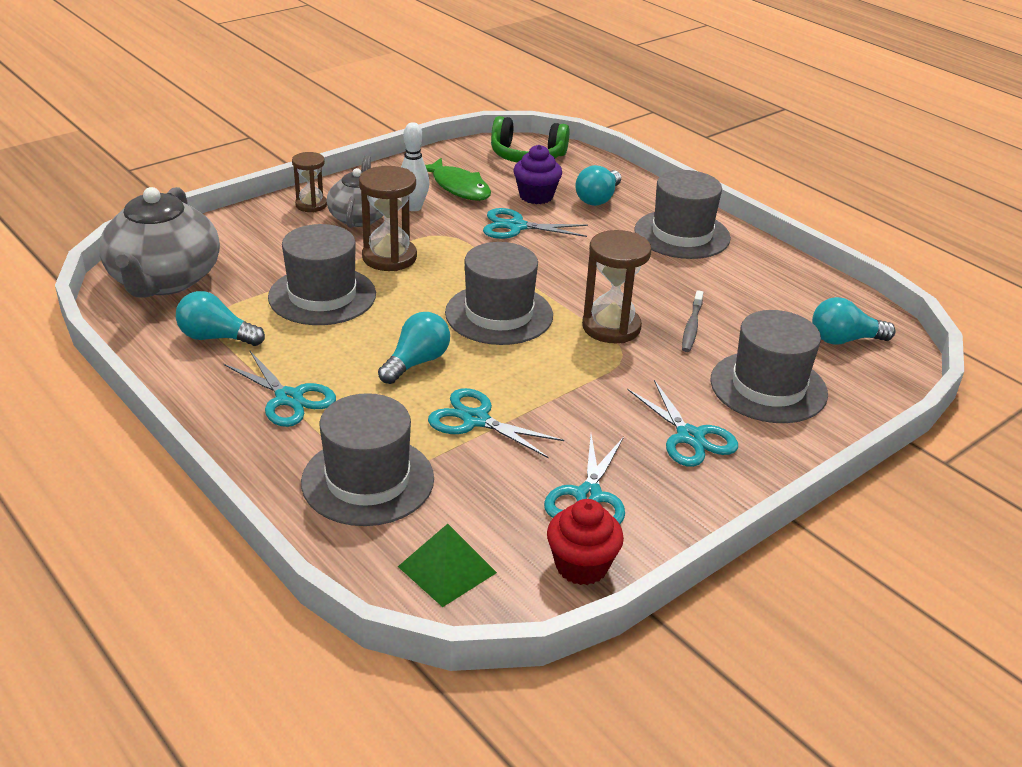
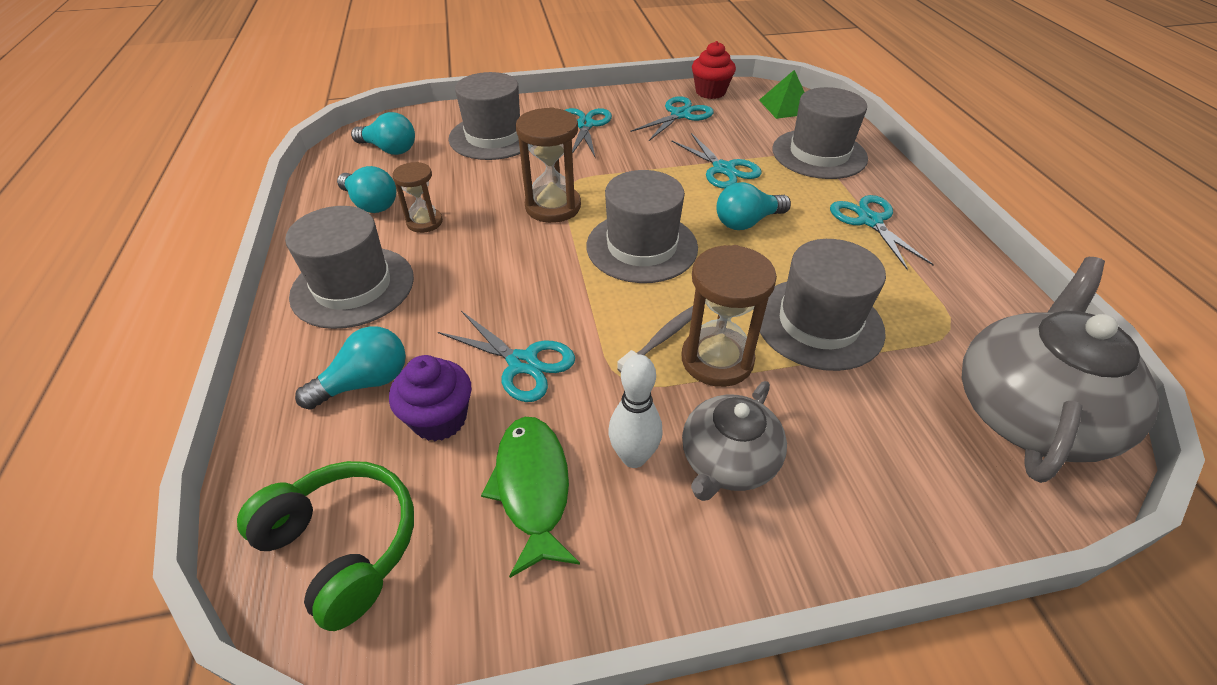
camera: 150 degrees left, 10 degrees up
(216, 337) = (943, 301): turquoise light bulb -> turquoise light bulb (371, 204)
(311, 205) = (797, 527): brown hourglass -> brown hourglass (424, 222)
(691, 327) = (487, 189): grey toothbrush -> grey toothbrush (662, 339)

